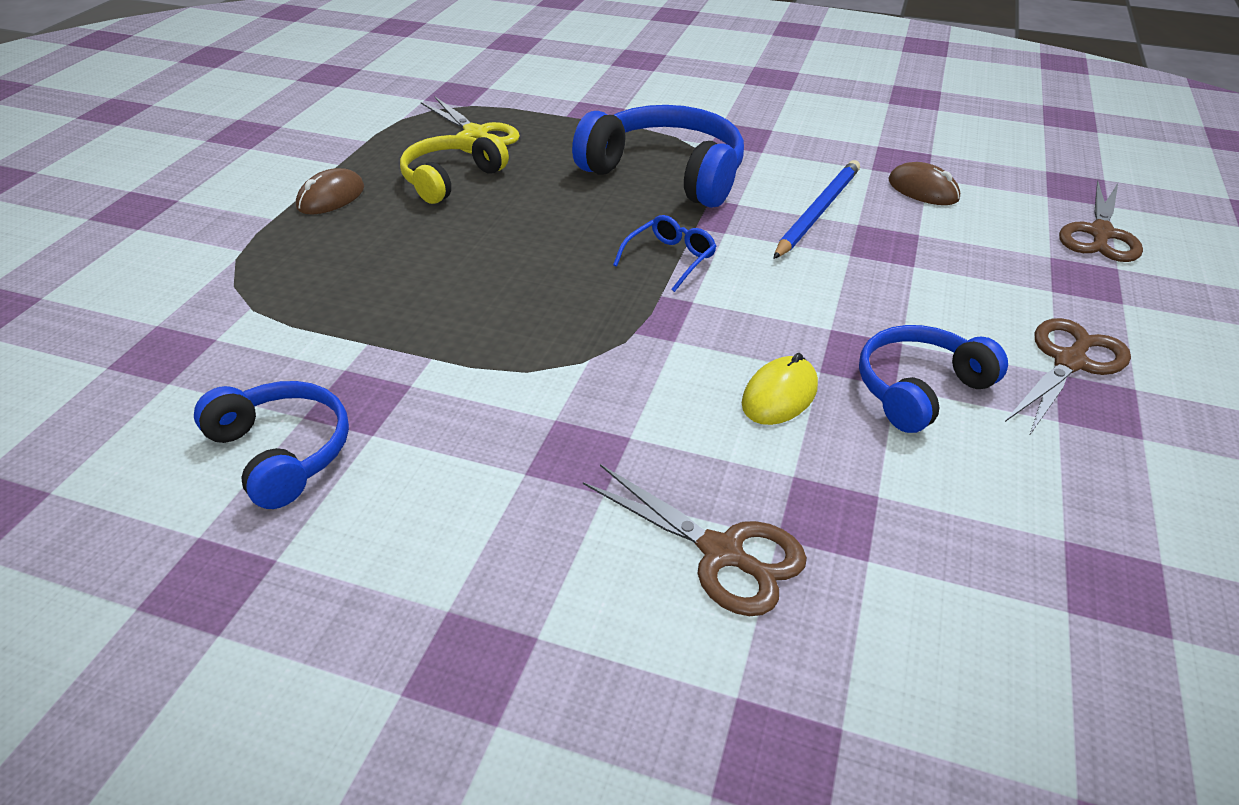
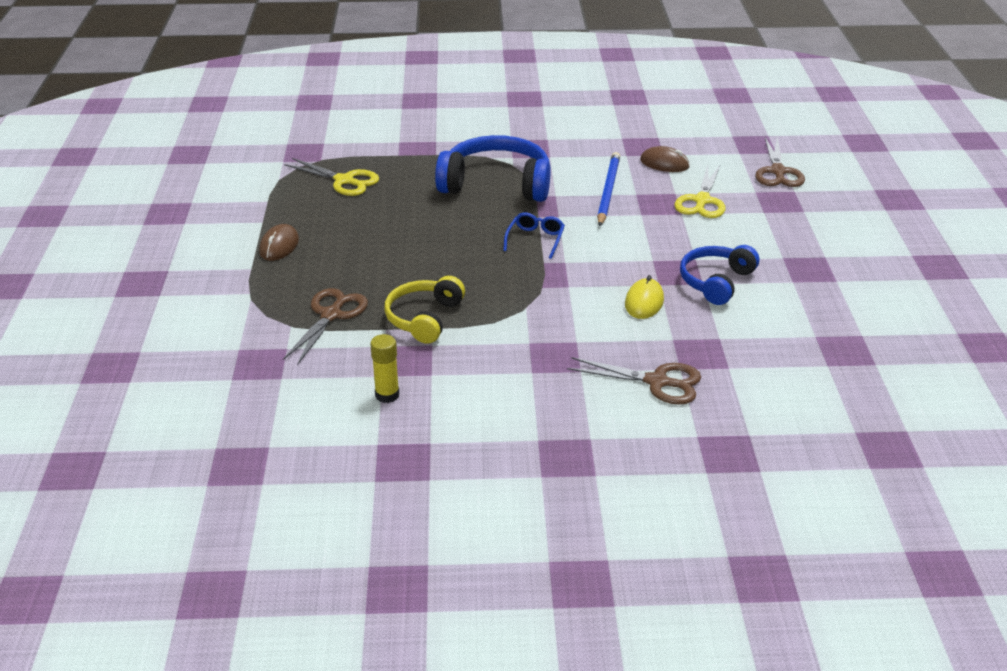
camera: 20 degrees left, 5 degrees down
(282, 452) = (387, 395): blue headphones -> yellow glue stick
(450, 179) = (352, 216): yellow headphones -> yellow headphones (424, 318)
(955, 254) = (702, 201): none -> yellow scissors
(1069, 362) = (787, 250): brown scissors -> brown scissors (331, 315)

